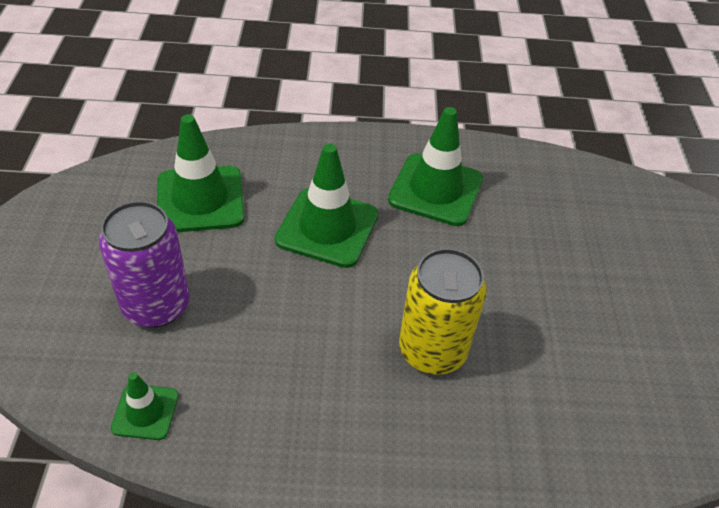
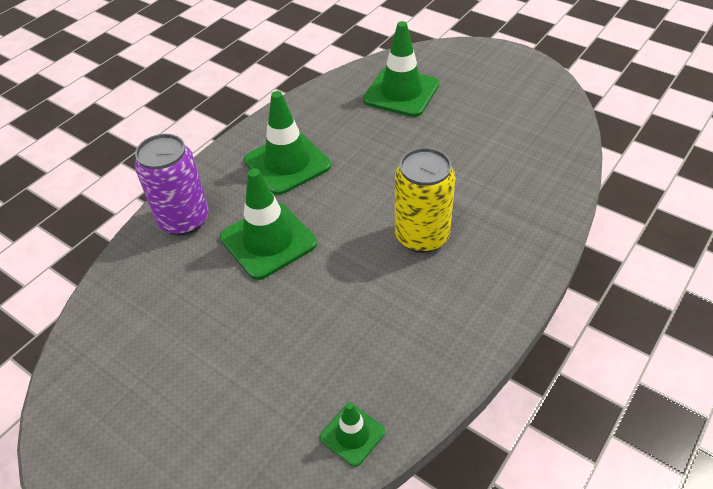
camera: 50 degrees left, 0 degrees up
(156, 305) = (253, 386): purple can -> purple can (184, 220)
(200, 199) = (165, 309): green traffic cone -> green traffic cone (401, 92)

